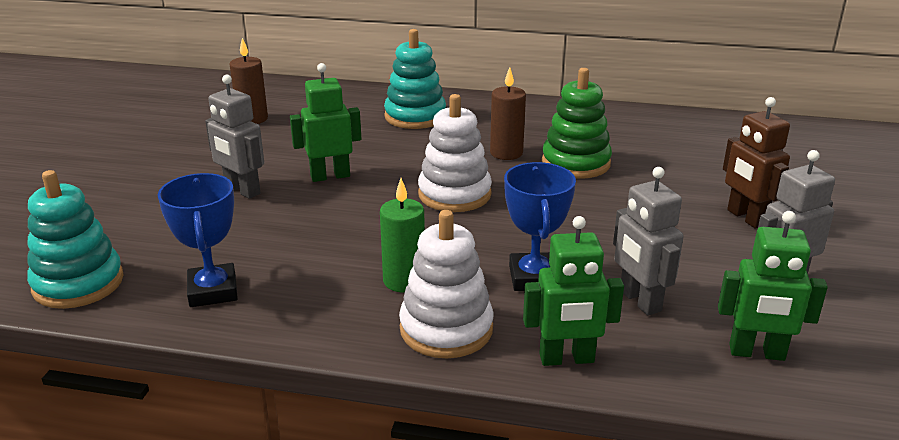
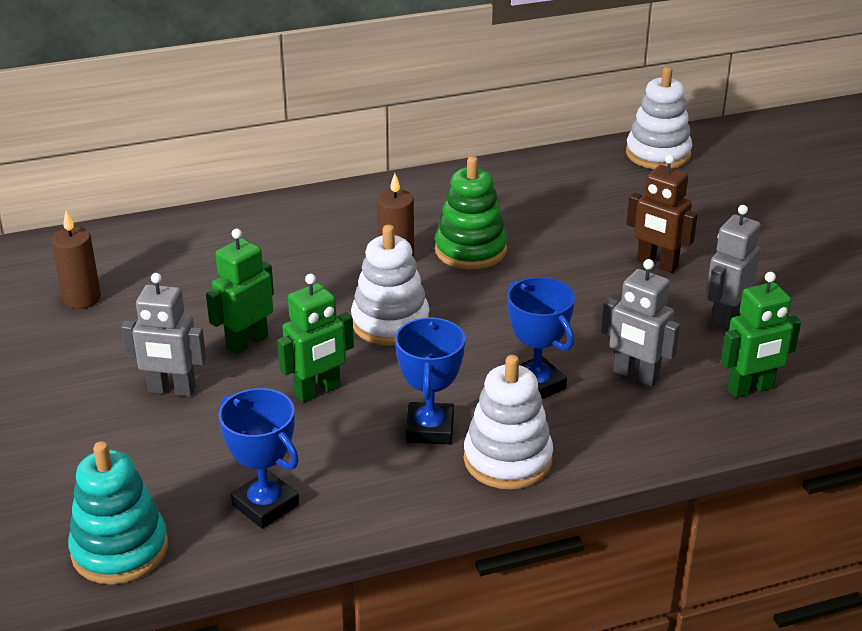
camera: 30 degrees left, 5 degrees up
(404, 281) = (430, 429): green candle -> blue trophy
(415, 116) = (262, 241): turquoise stacking toy -> none
(566, 359) = (622, 448): green robot -> green robot (317, 391)
(822, 137) = (658, 154): none -> white stacking toy

